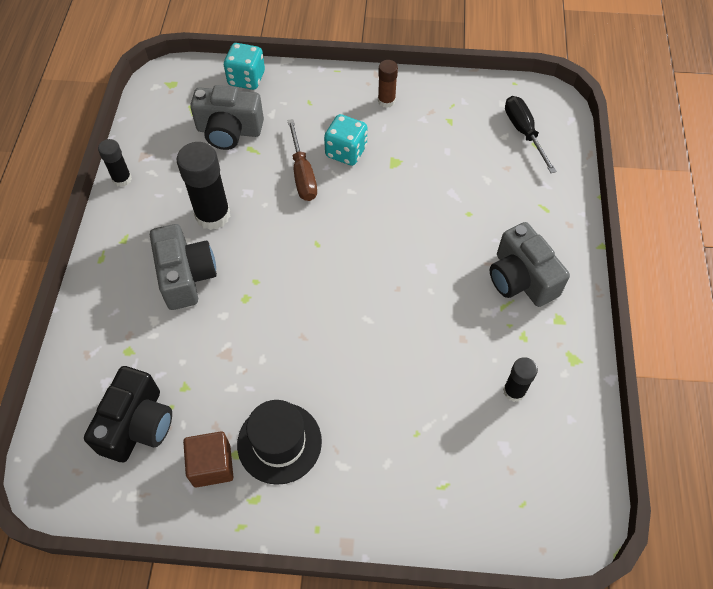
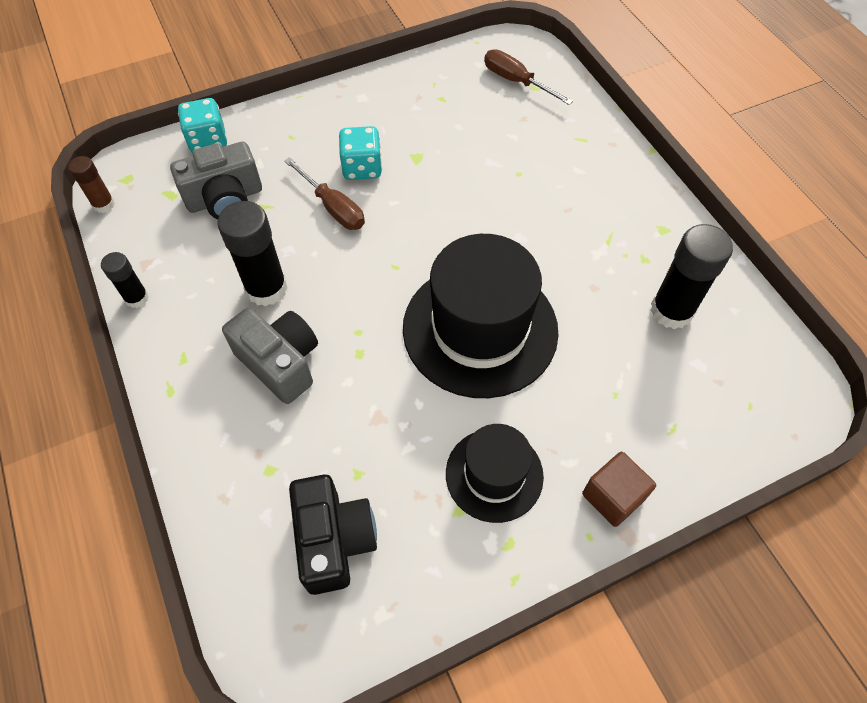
camera: 30 degrees left, 0 degrees up
(212, 465) = (442, 535): brown cube -> brown cube (613, 496)
(347, 326) = (480, 329): none -> black hat
(386, 101) = (368, 105): brown glue stick -> brown glue stick (104, 204)
(514, 391) = (671, 311): black glue stick -> black glue stick, size x1.79
(521, 279) = (606, 210): grey camera -> none
(524, 132) = (516, 81): black screwdriver -> brown screwdriver

